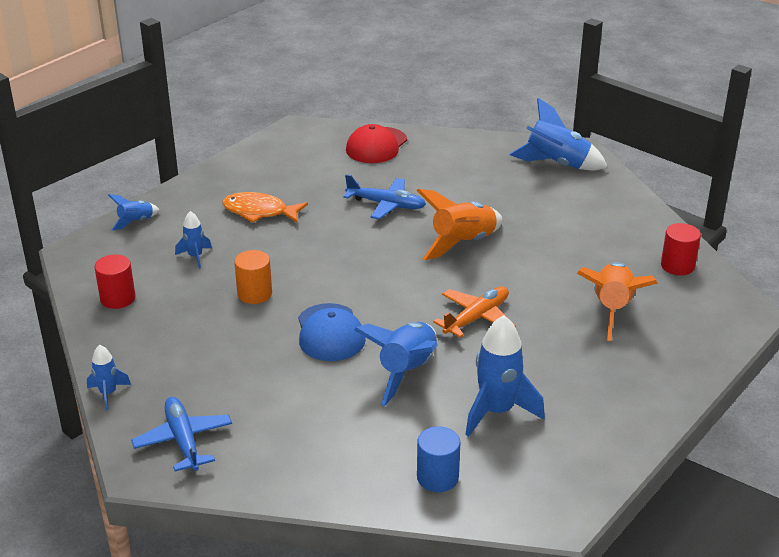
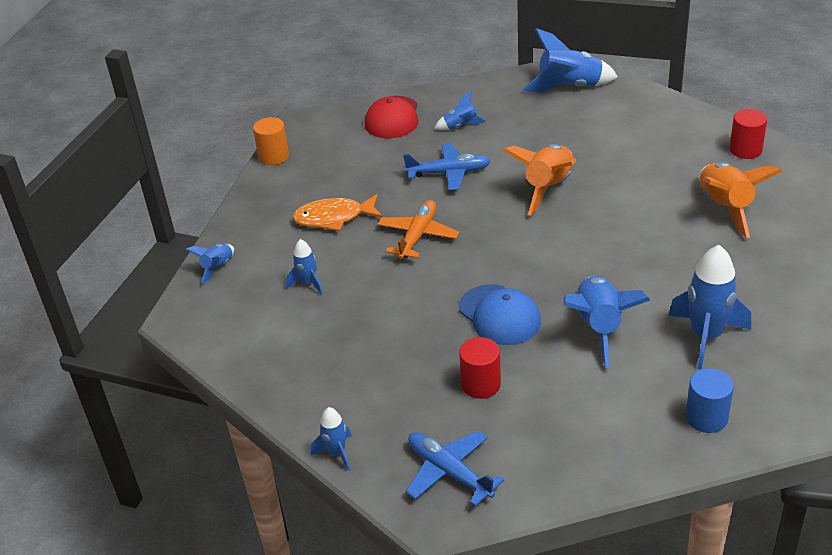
camera: 20 degrees left, 5 degrees up
(118, 298) = (265, 352): red cylinder -> red cylinder (481, 384)
(254, 294) = (397, 301): orange cylinder -> orange cylinder (274, 156)
(429, 169) = (460, 126): none -> blue rocket
(476, 318) = (618, 255): orange plane -> orange plane (418, 236)

